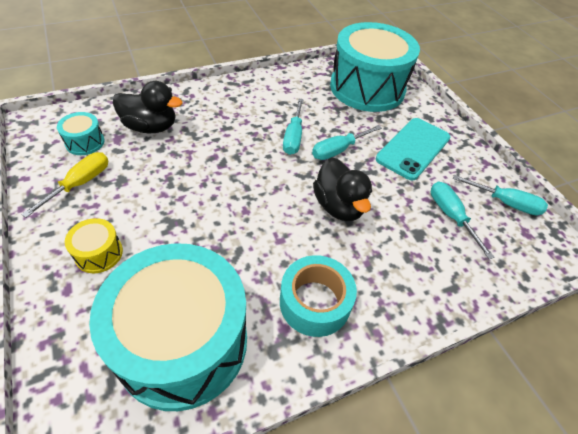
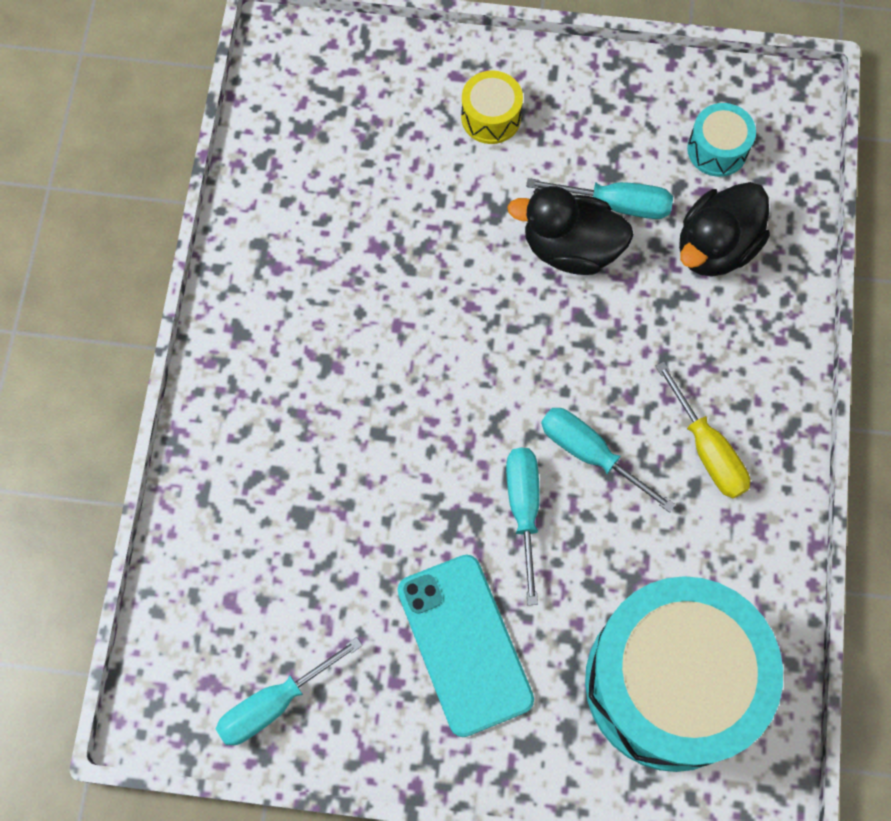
camera: 125 degrees right, 20 degrees up
(80, 184) = (626, 124): yellow screwdriver -> yellow screwdriver (707, 449)
(182, 342) = (323, 163): turquoise drum -> none
(315, 302) = (287, 317): turquoise tape -> none
(338, 206) = (410, 436): black duck -> black duck (570, 248)
(451, 216) = (302, 589): turquoise screwdriver -> turquoise screwdriver (615, 204)

